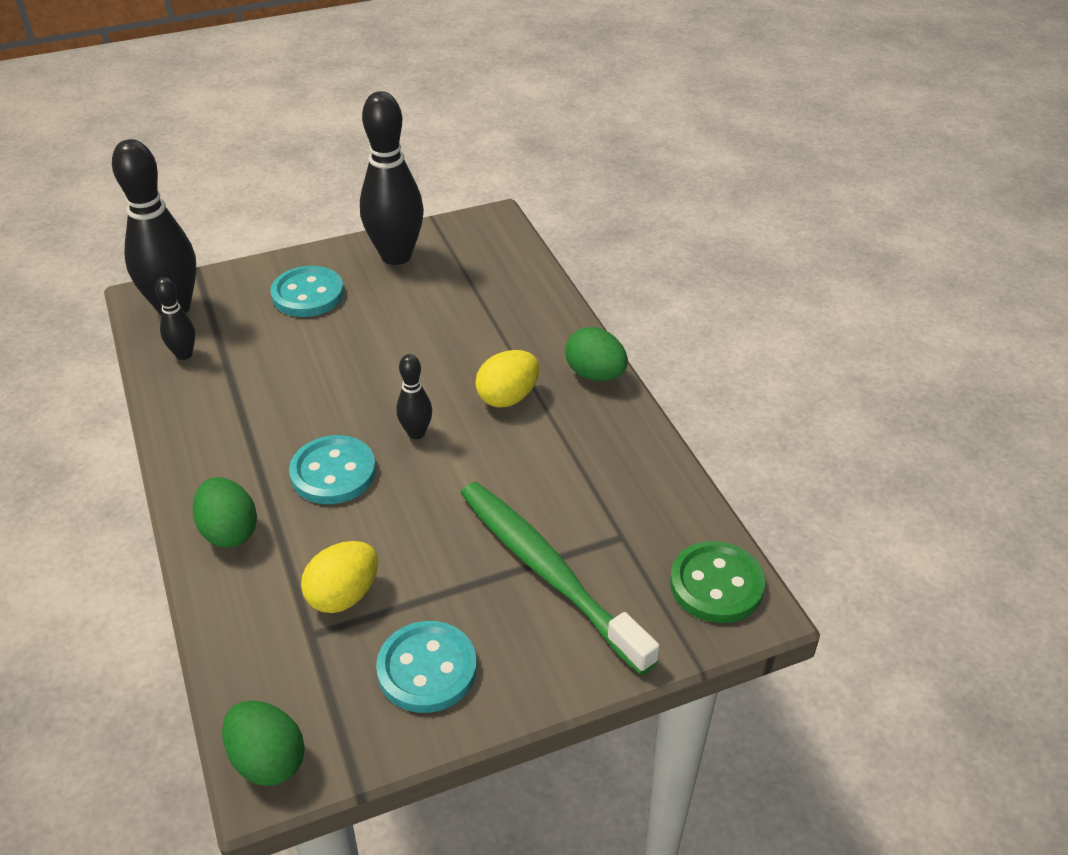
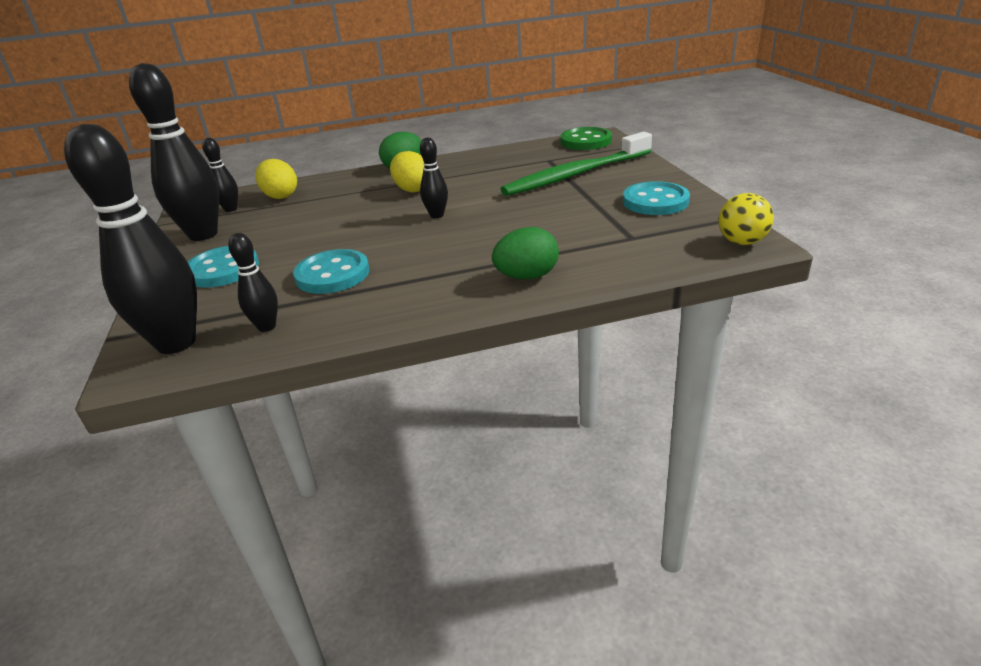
camera: 80 degrees left, 10 degrees down
(268, 760) = (741, 242): green egg -> yellow ball
(333, 472) = (469, 241): turquoise button -> turquoise button (332, 274)
(344, 595) = (595, 229): yellow egg -> yellow egg (280, 196)
(464, 255) = (231, 209): none -> black bowling pin

